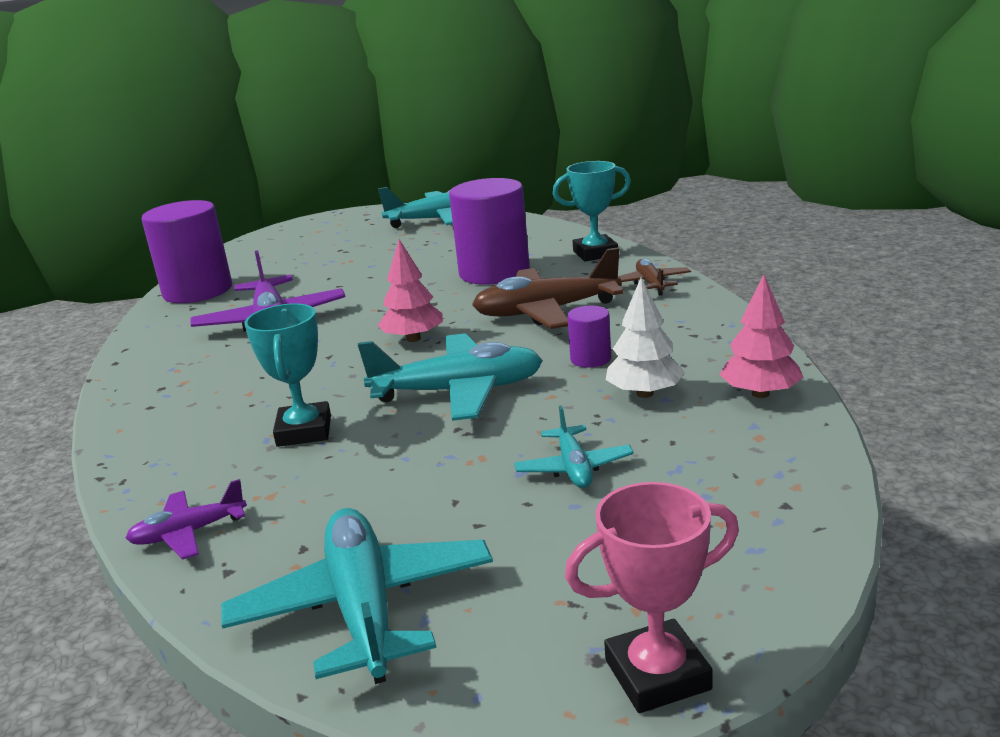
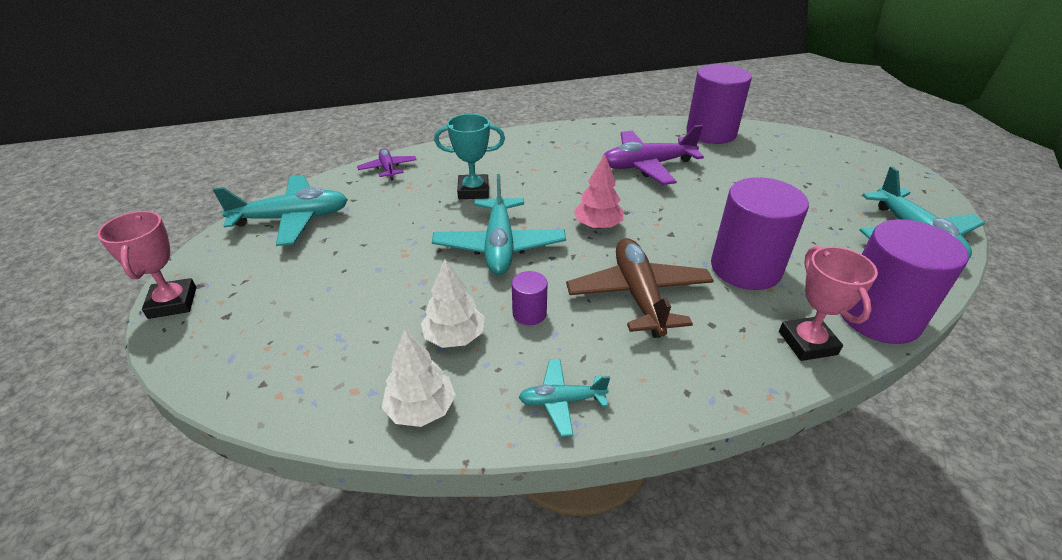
camera: 90 degrees right, 15 degrees up
(556, 233) = (878, 317): none -> purple cylinder
(574, 468) = (369, 291): turquoise plane -> turquoise plane (561, 401)
(595, 253) = (807, 343): turquoise trophy -> pink trophy
(650, 284) = (703, 376): brown plane -> none
(760, 393) = (421, 409): pink tree -> white tree

